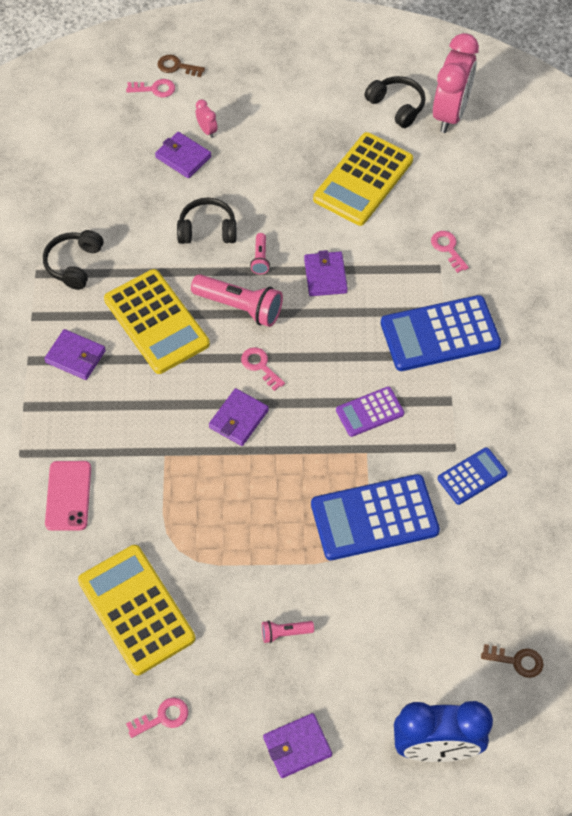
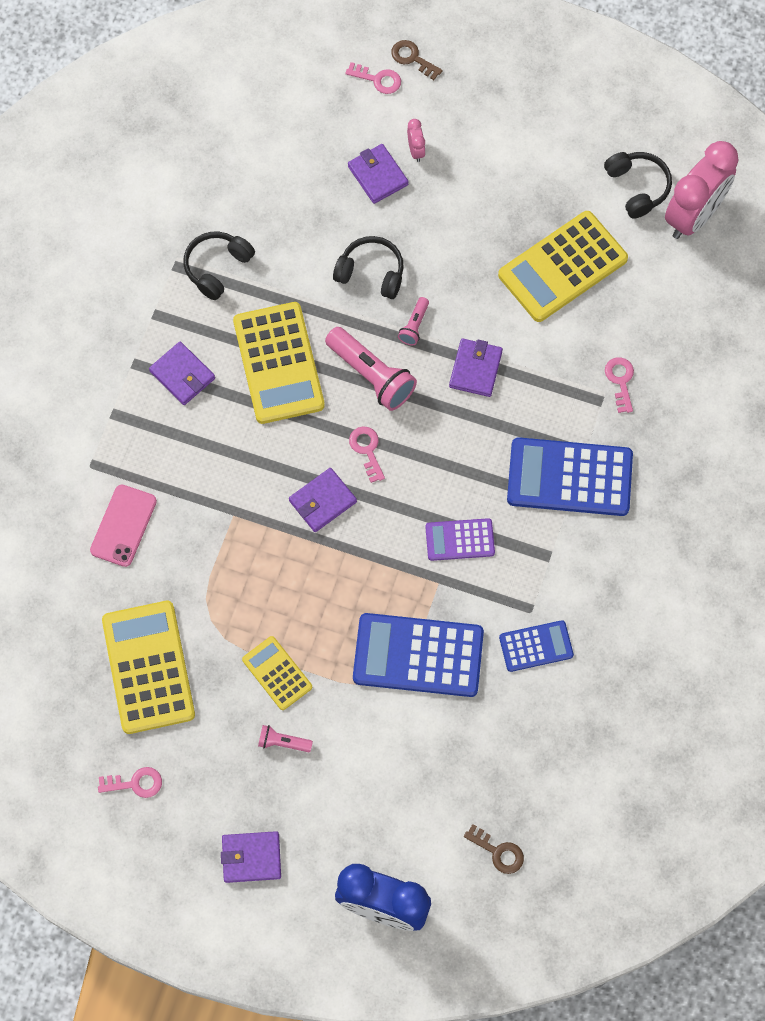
camera: 20 degrees right, 10 degrees up
(256, 575) = (277, 673): none -> yellow calculator

